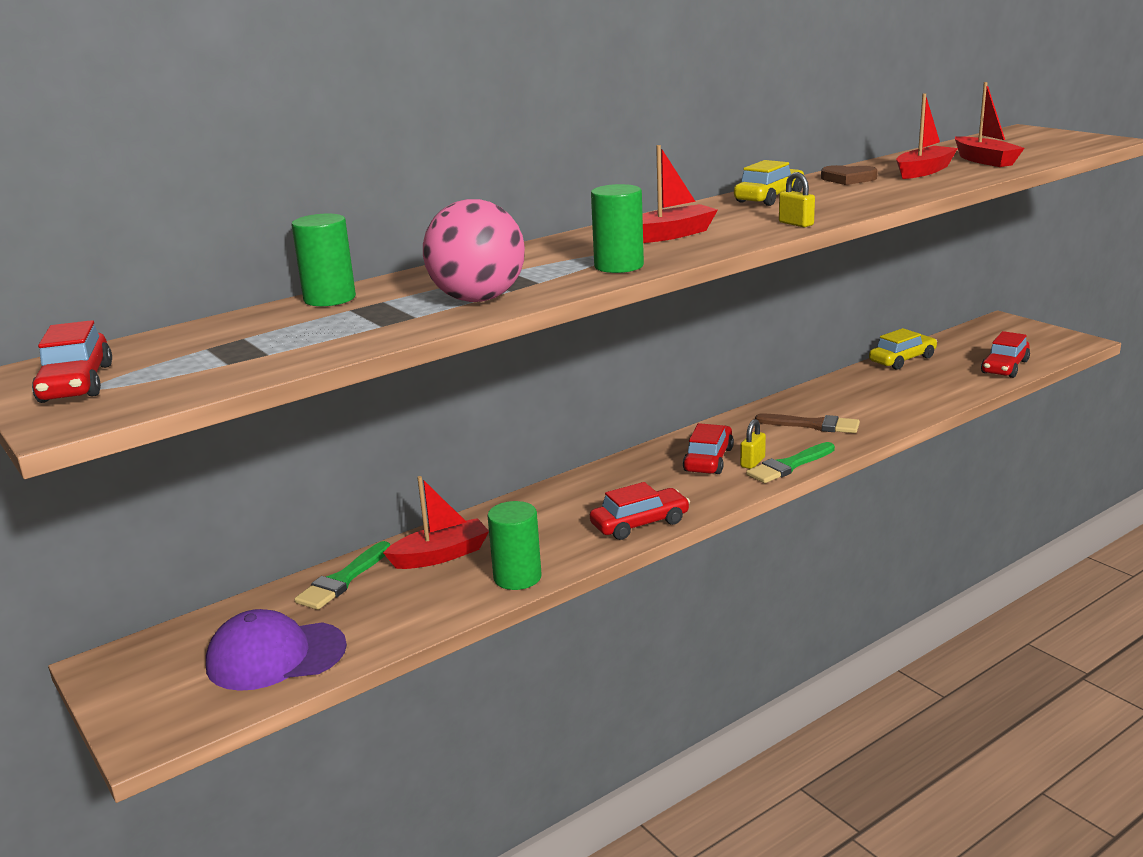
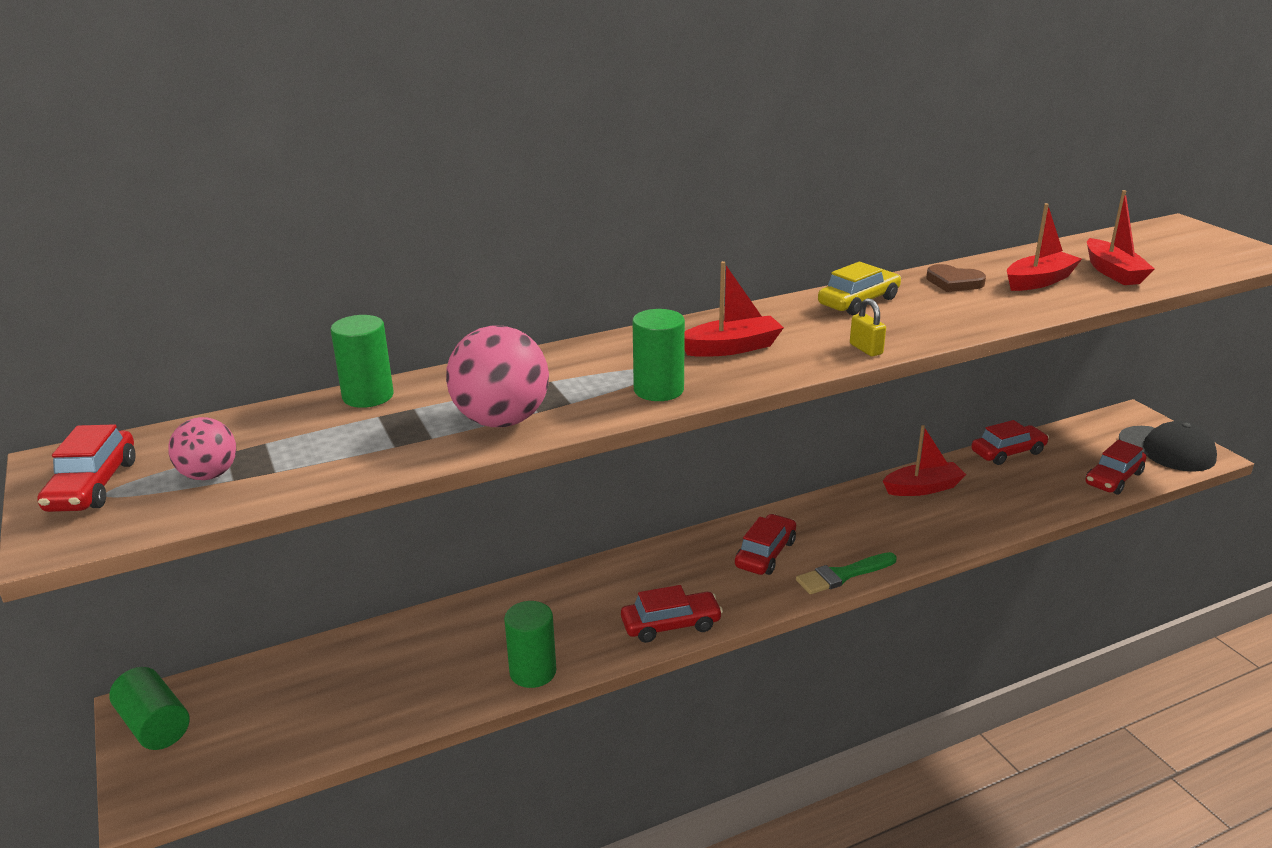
camera: 10 degrees right, 5 degrees up
(129, 676) = (154, 725): none -> green cylinder
(199, 363) = (209, 475): none -> pink ball
(275, 656) = (286, 726): purple cap -> none
(343, 580) = (375, 645): green brush -> none
(441, 555) = (472, 631): red boat -> red boat (923, 488)
(752, 462) = (808, 565): yellow padlock -> none
(813, 425) = (886, 525): brown brush -> none
(902, 360) = (1008, 452): yellow car -> red car
(1042, 341) = (1167, 449): none -> black cap

